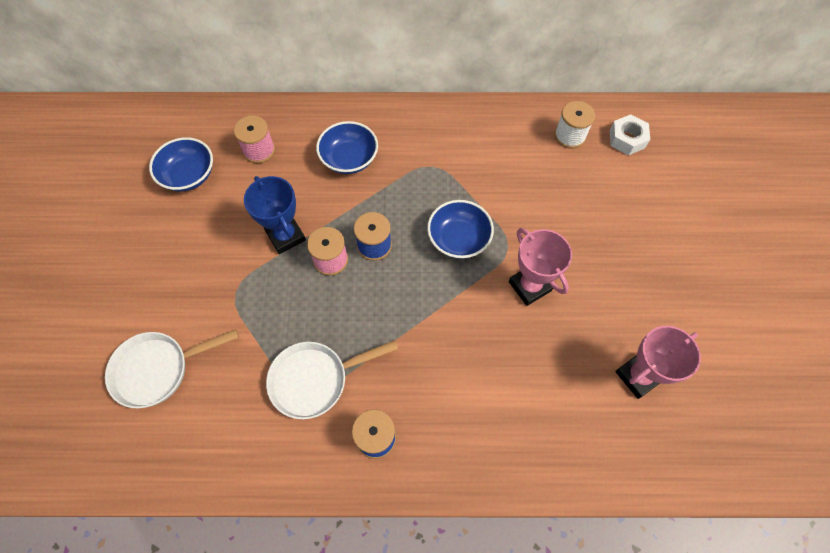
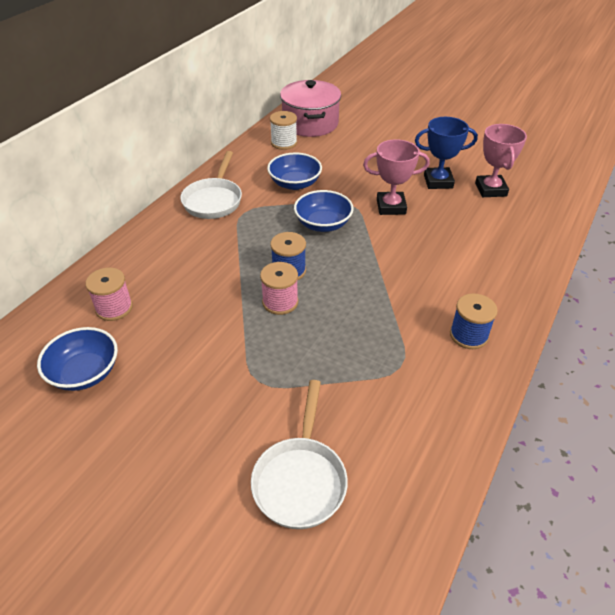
camera: 60 degrees left, 20 degrees down
(285, 236) = (229, 323): blue trophy -> blue trophy (438, 181)
(315, 380) = (392, 355): white pan -> white pan (214, 200)
(349, 159) = (188, 253): blue bowl -> blue bowl (295, 183)
(627, 139) = (310, 123): white nut -> pink pot

